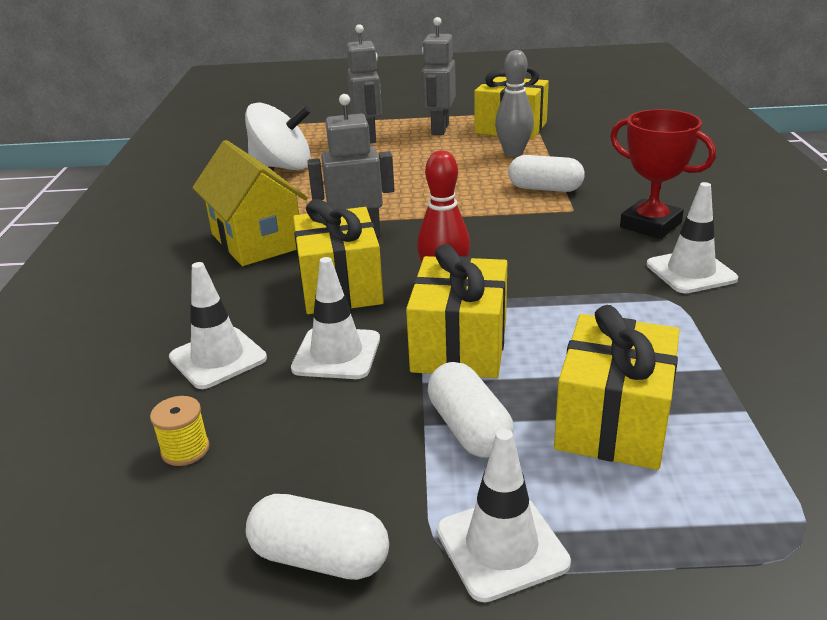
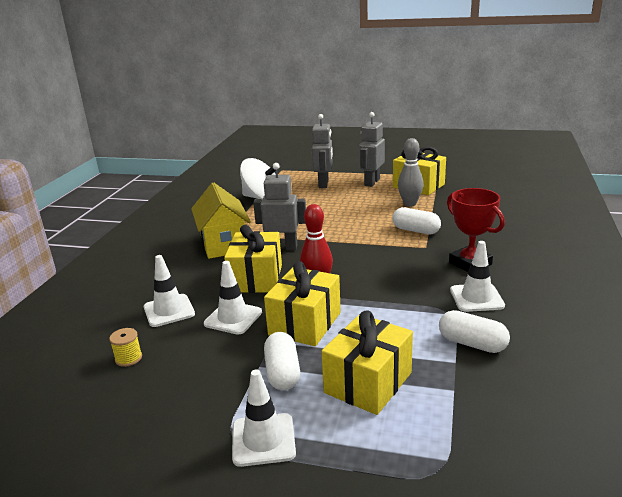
camera: 15 degrees right, 5 degrees down
(320, 557) = (167, 426): white capsule -> white capsule (472, 343)

